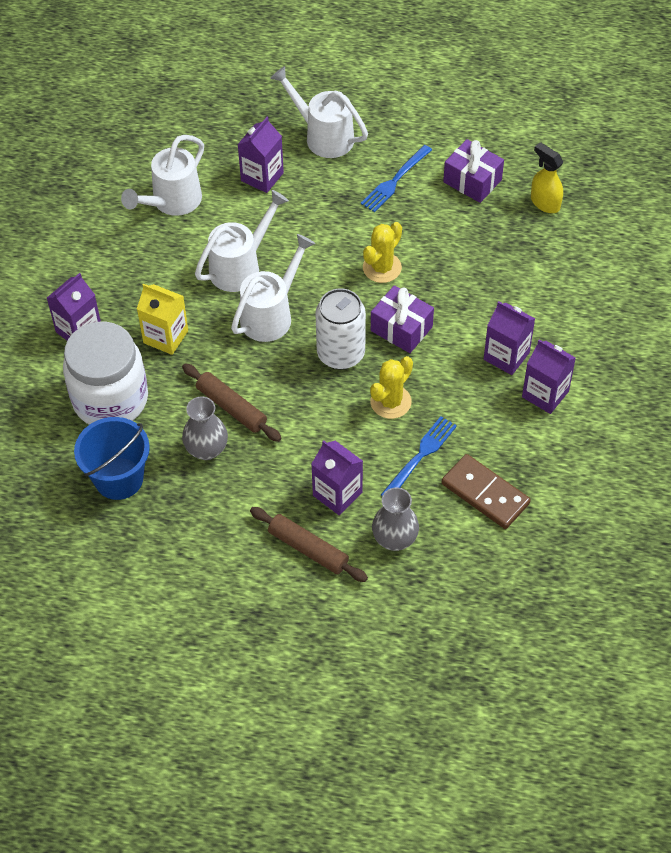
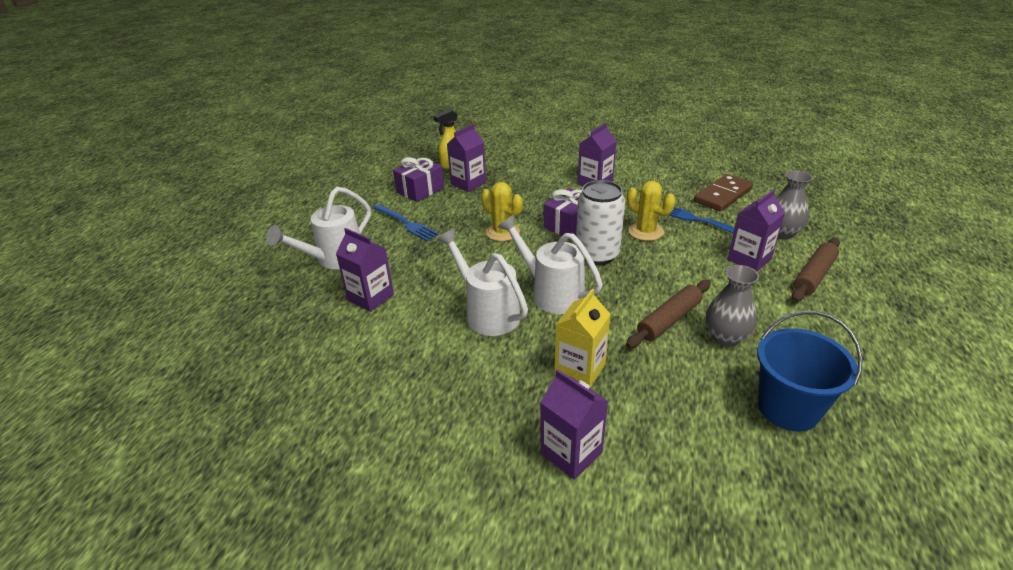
camera: 85 degrees left, 20 degrees down
(110, 399) = (676, 418): white jar -> none
(172, 202) = (381, 365): white watering can -> none
(545, 394) = (628, 171): purple carton -> purple carton (468, 183)

